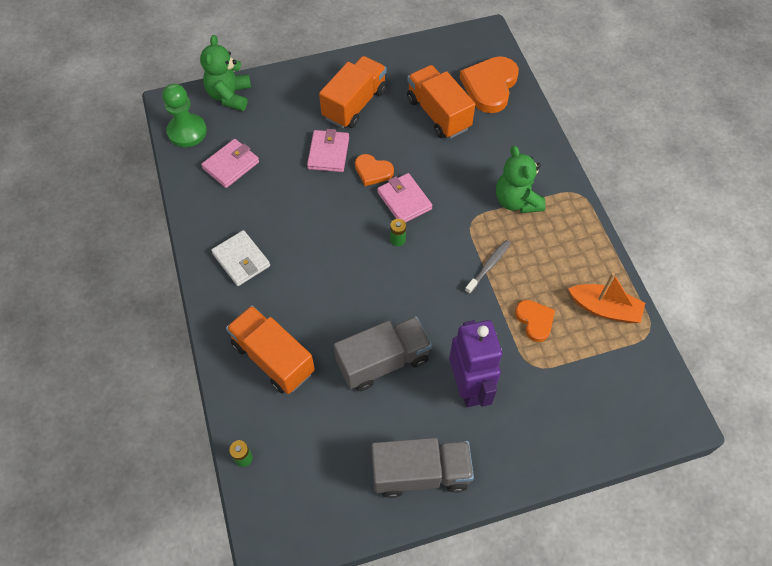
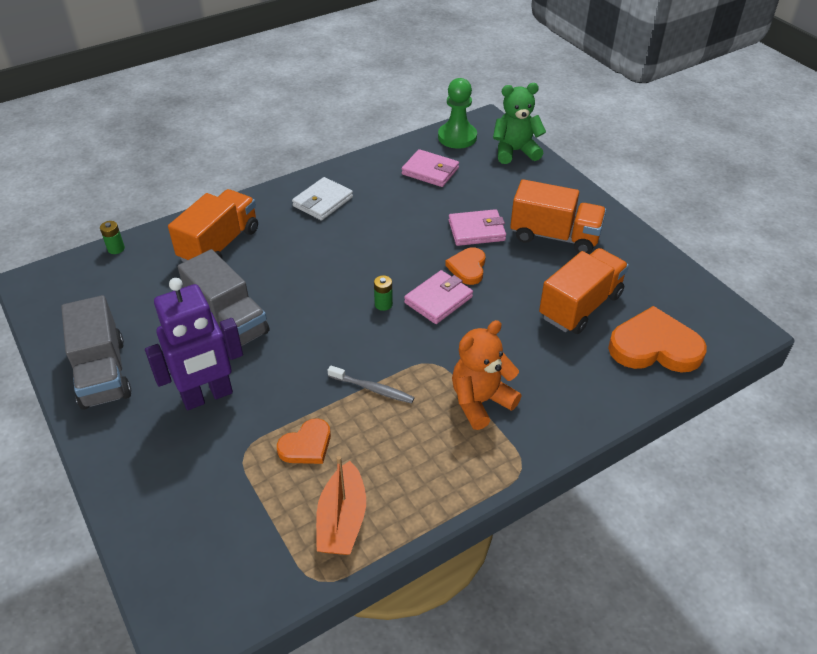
camera: 75 degrees right, 15 degrees down
(516, 201) = (480, 401): green teddy bear -> orange teddy bear

